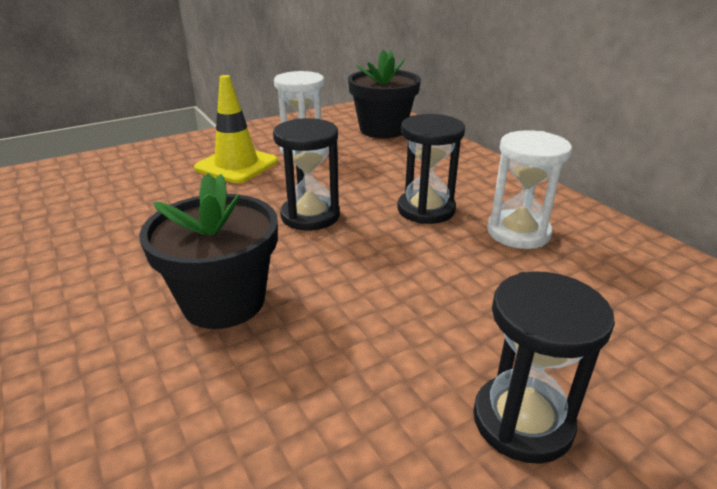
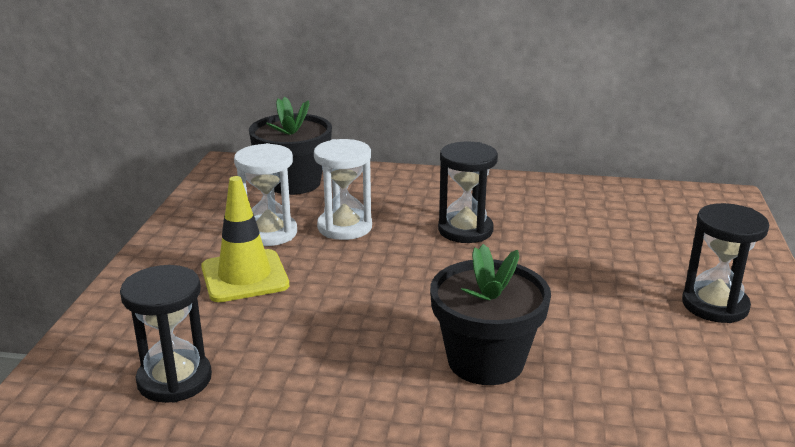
camera: 50 degrees left, 5 degrees down
(310, 216) = (404, 278): black hourglass -> black hourglass (174, 379)
(518, 232) = (542, 215): white hourglass -> white hourglass (344, 227)

